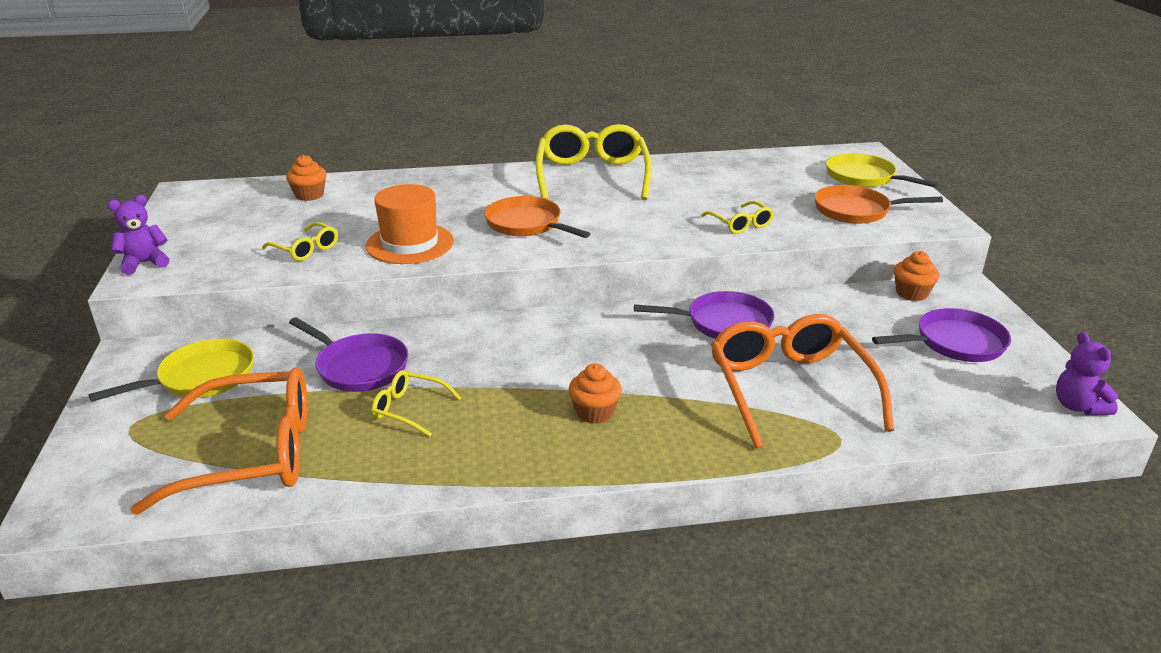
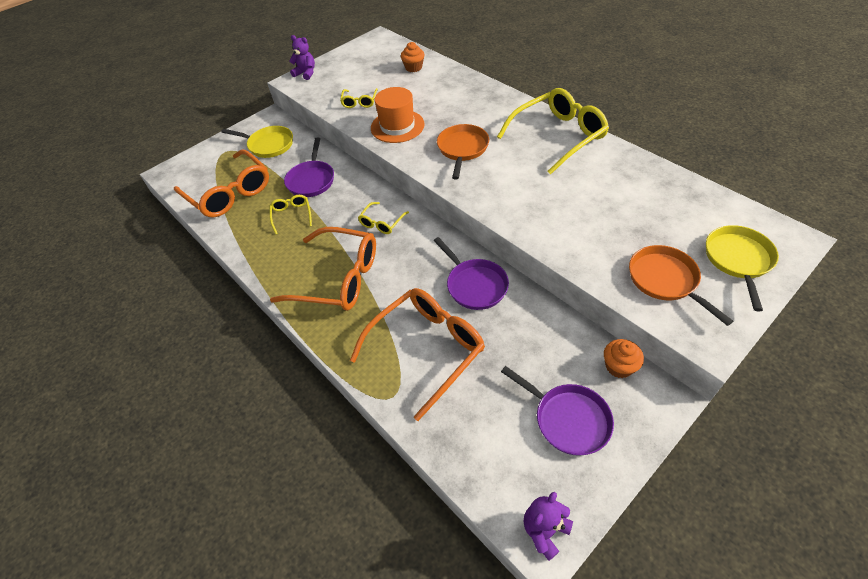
camera: 60 degrees right, 20 degrees up
(594, 412) = (337, 278): orange cupcake -> orange glasses
(740, 224) = (567, 231): yellow glasses -> yellow glasses (382, 222)

